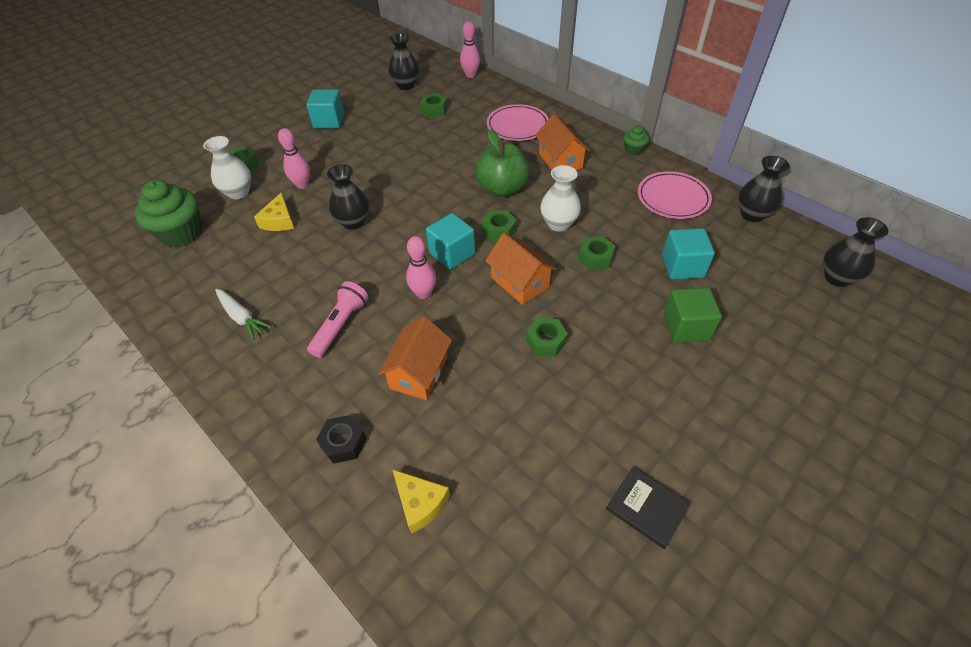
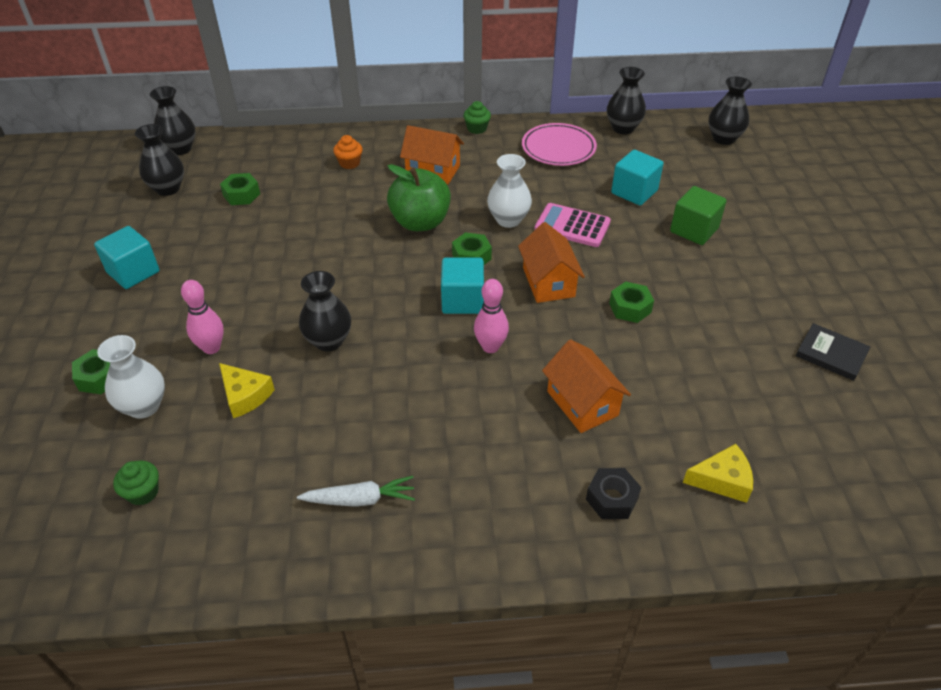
camera: 50 degrees left, 5 degrees down
(181, 233) = (143, 492): green cupcake -> green cupcake, size x0.49
(340, 325) = (464, 426): pink flashlight -> none
(443, 66) = (180, 149): none -> black vase
(470, 75) = (226, 142): pink bowling pin -> none
(517, 126) = (349, 163): pink plate -> orange cupcake
(520, 282) = (548, 282): orange house -> orange house turned 75 degrees clockwise
(595, 258) = (572, 226): green nut -> pink calculator
(646, 508) = (831, 354): black book -> black book turned 45 degrees clockwise

